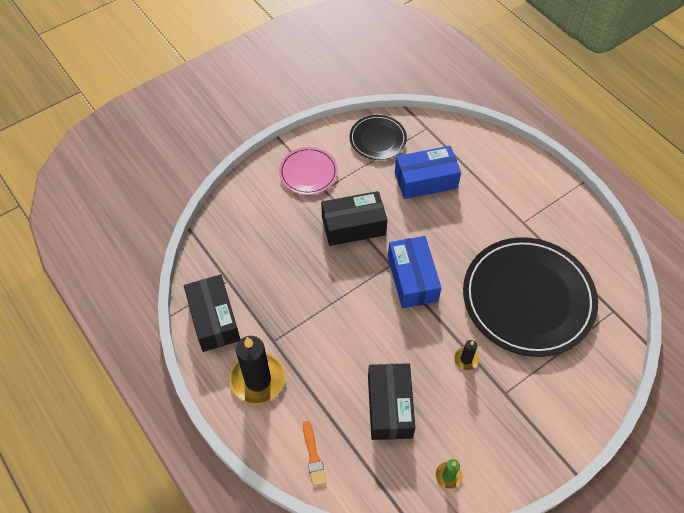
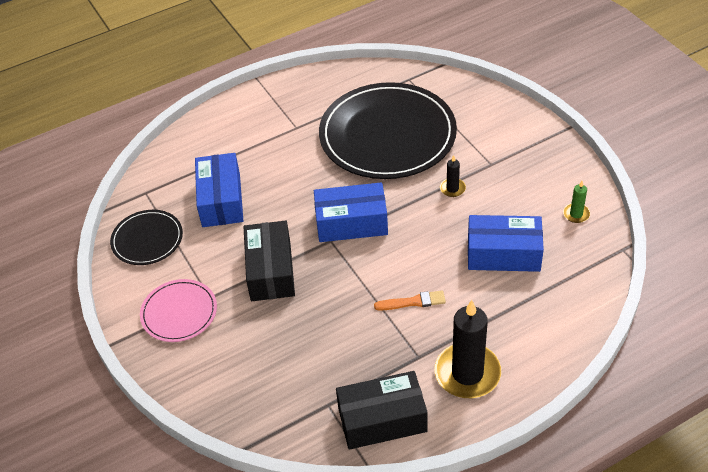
camera: 80 degrees left, 10 degrees down
(313, 456) = (559, 322): orange brush -> orange brush (413, 302)
(389, 406) = (503, 254): black box -> blue box

